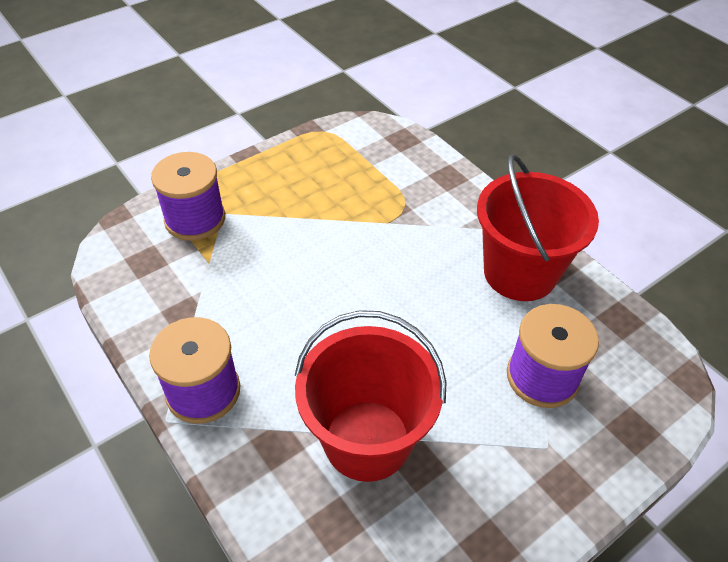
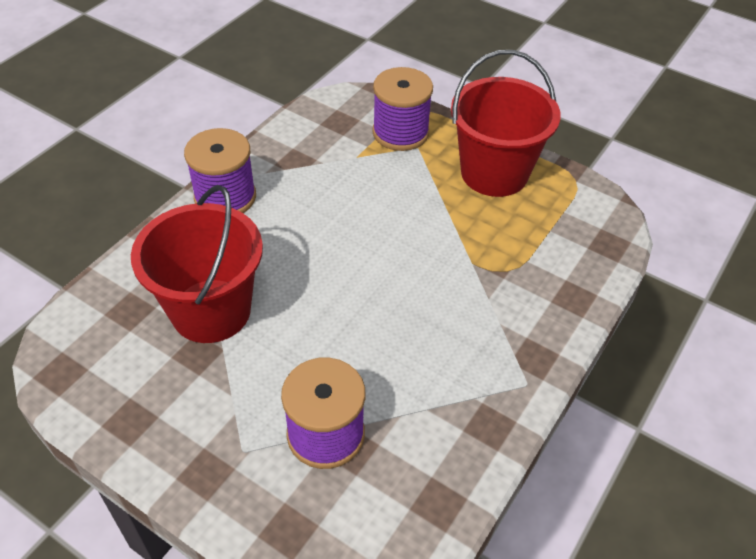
camera: 70 degrees right, 0 degrees up
(519, 272) = (461, 391): red bucket -> red bucket (494, 173)

